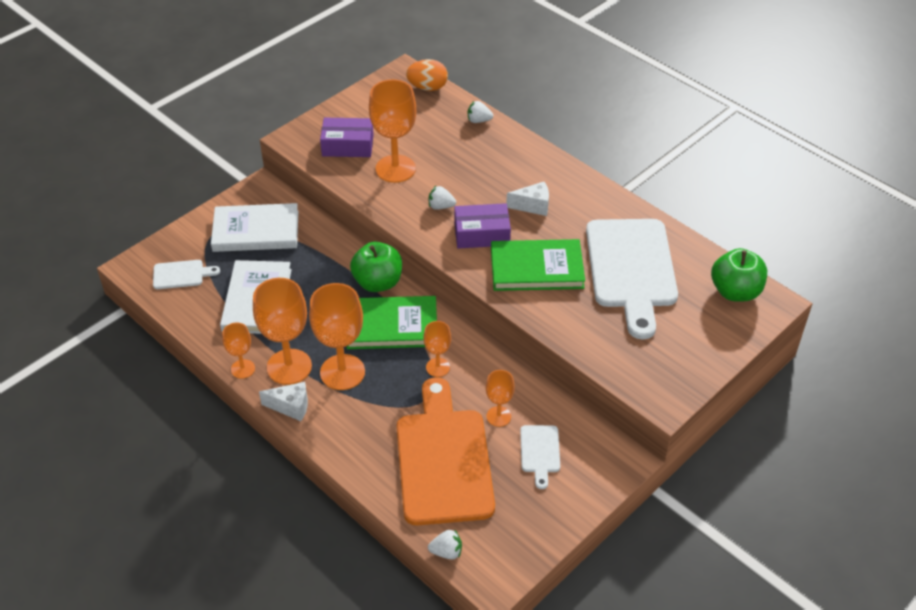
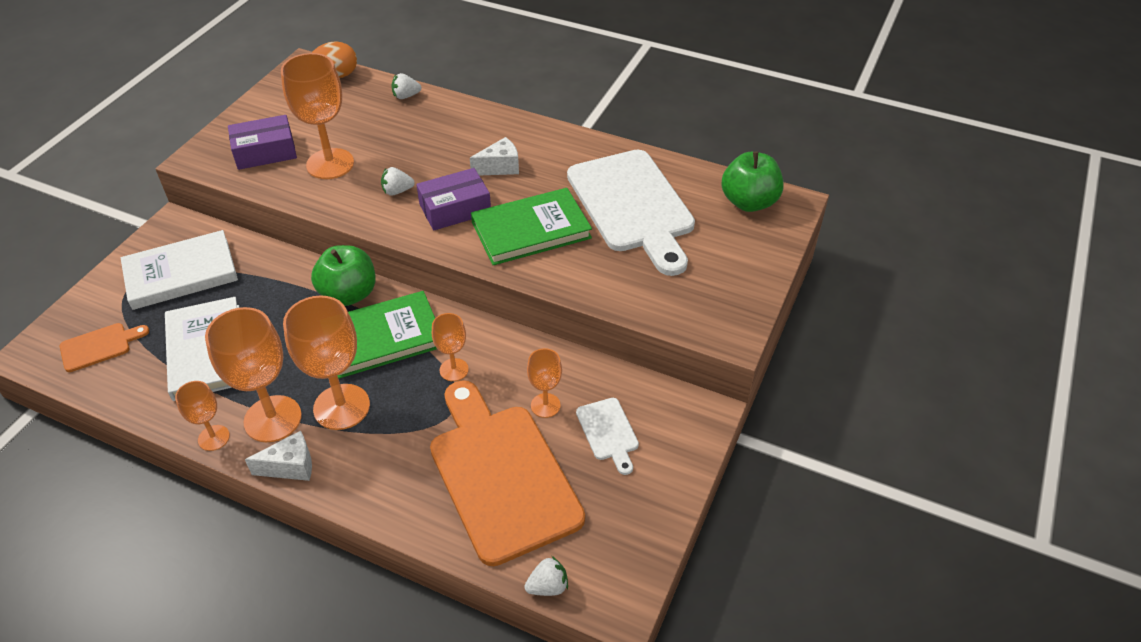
camera: 20 degrees left, 0 degrees up
(181, 274) = (99, 346): white cutting board -> orange cutting board

